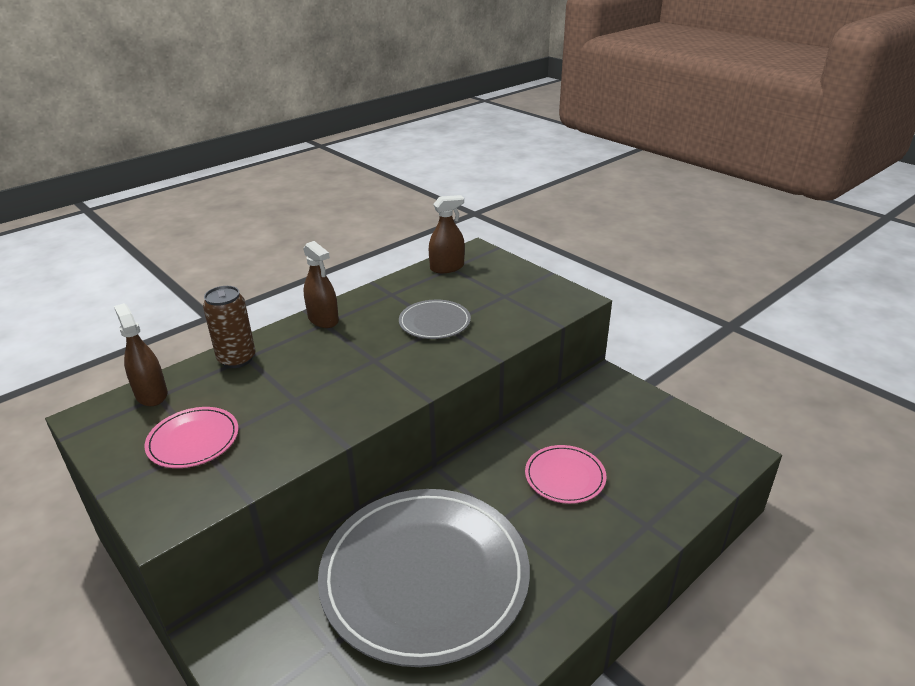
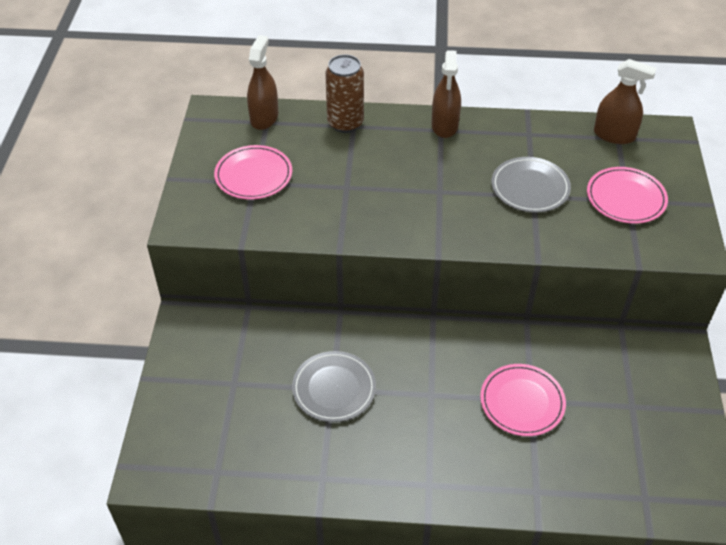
camera: 45 degrees right, 15 degrees up
(424, 576) = (334, 388): grey plate -> grey plate, size x0.45
(501, 295) = (626, 198): none -> pink plate

